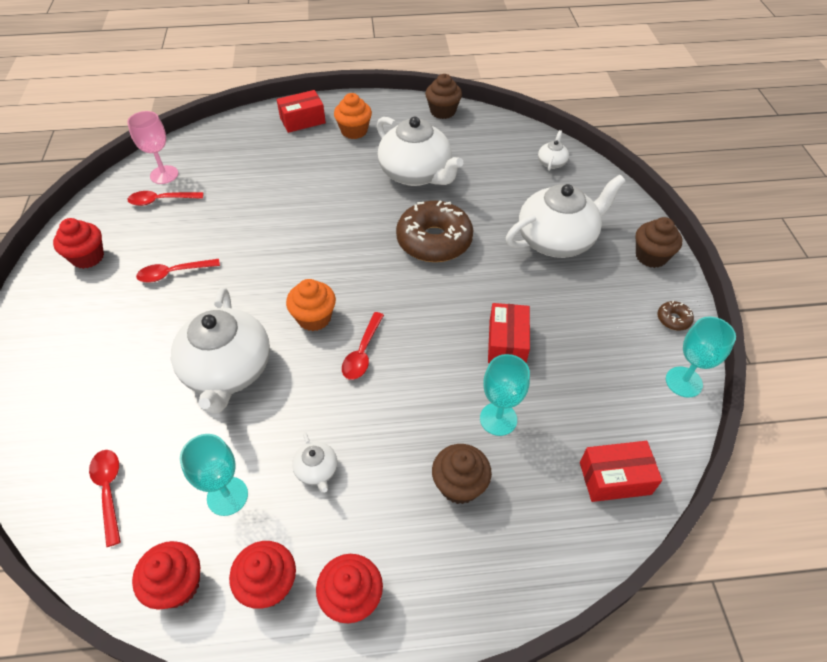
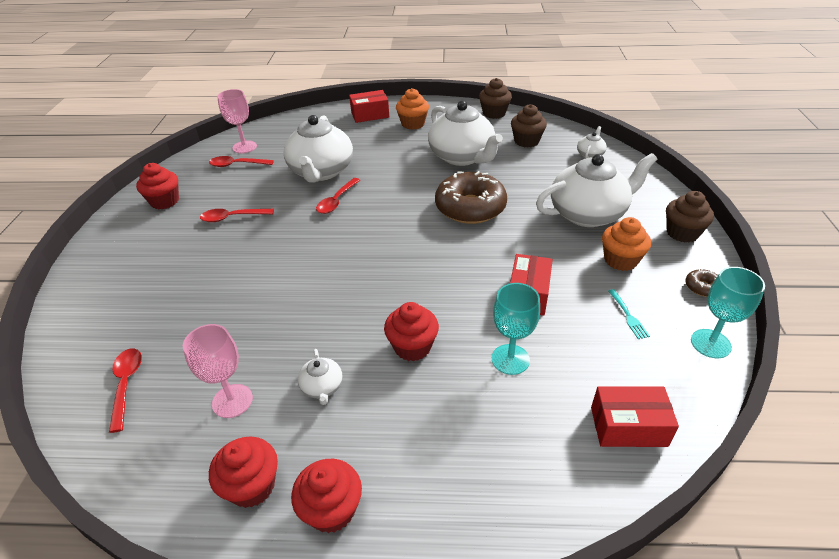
camera: 10 degrees right, 10 degrees down
(177, 585) = (164, 475): red cupcake -> red cupcake (412, 347)
(227, 496) = (232, 401): turquoise goblet -> pink goblet
(228, 370) = (260, 296): white teapot -> white teapot (321, 171)
(314, 318) = (348, 260): orange cupcake -> orange cupcake (620, 260)
(362, 353) = (386, 291): red spoon -> red spoon (337, 201)
(459, 485) = (461, 415): brown cupcake -> brown cupcake (526, 141)
(605, 358) = (627, 315): none -> turquoise fork

